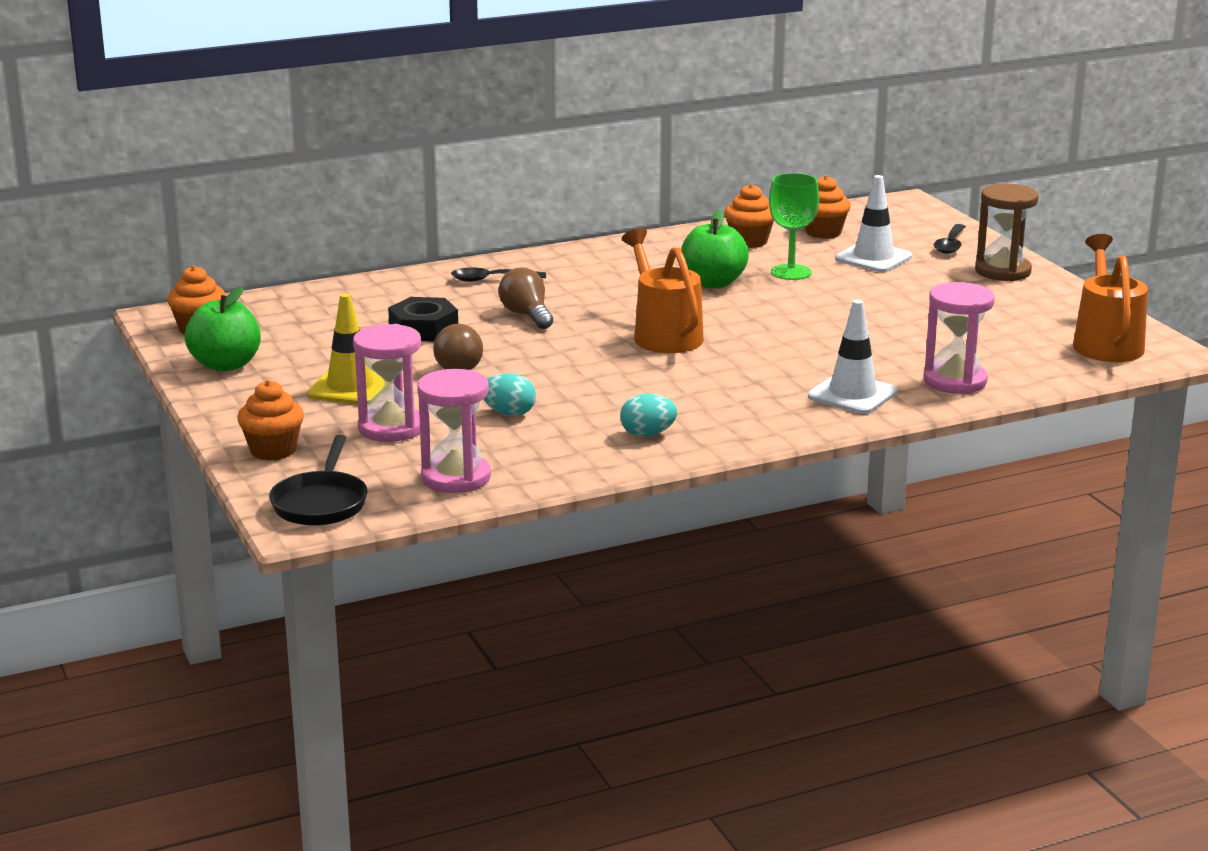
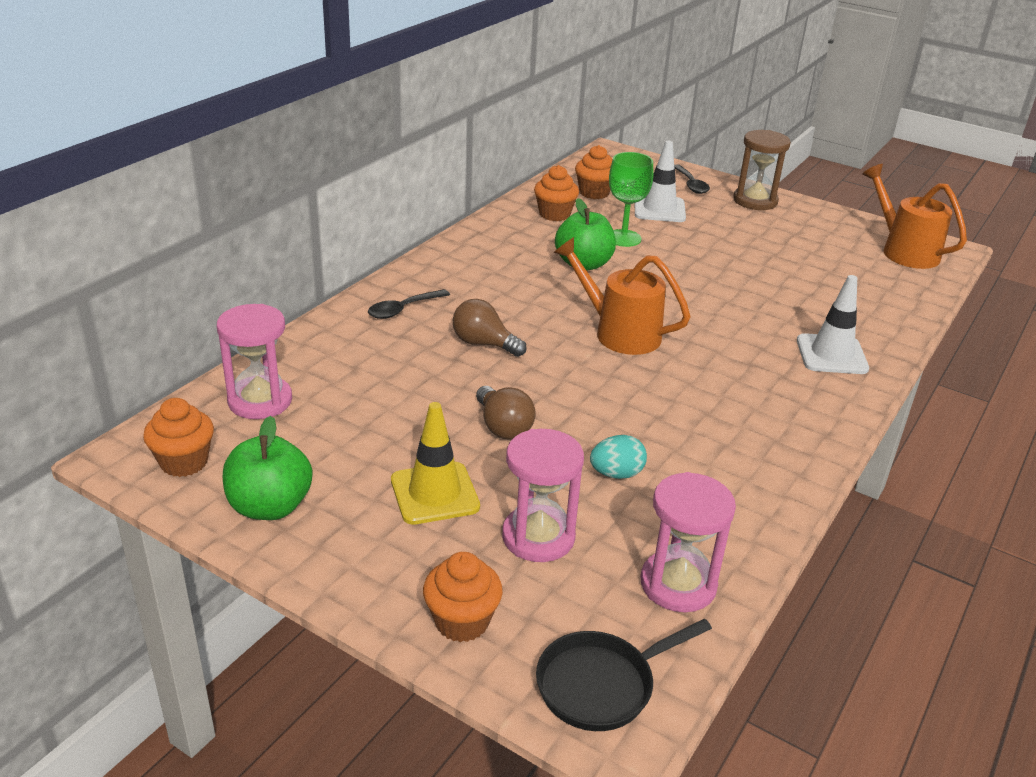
camera: 35 degrees left, 10 degrees up
(321, 503) = (601, 684): black pan -> black pan turned 90 degrees clockwise
(423, 329) = (413, 389): black nut -> none
(647, 434) = (755, 457): turquoise egg -> none
(955, 381) = (873, 317): pink hourglass -> pink hourglass (260, 401)

